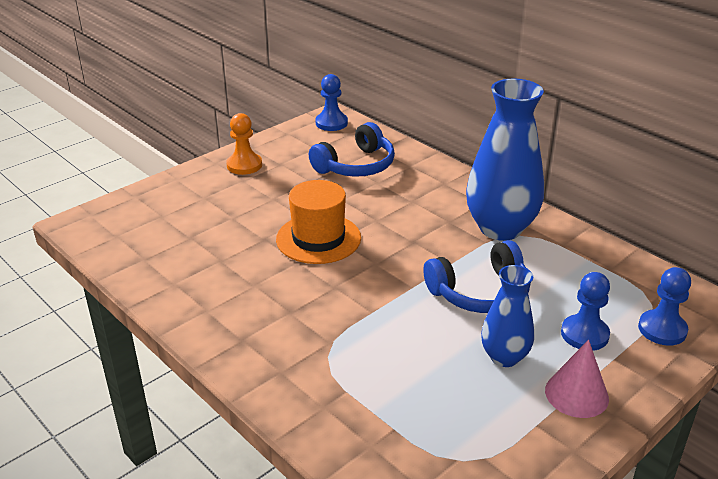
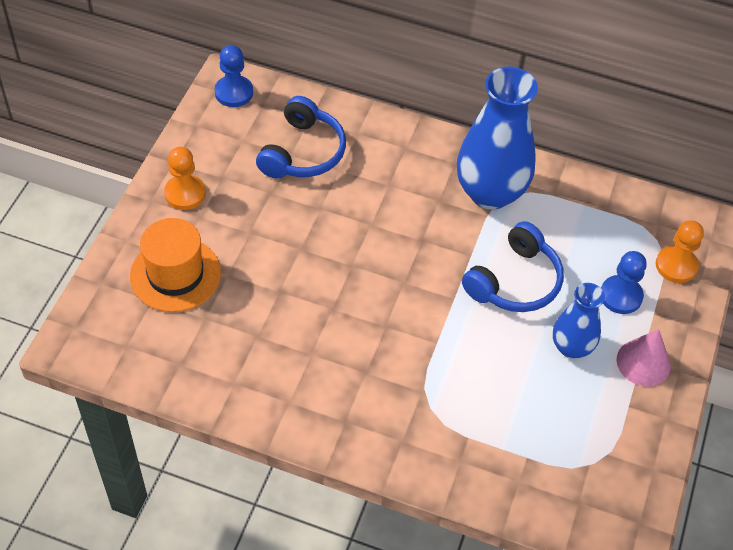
camera: 30 degrees left, 20 degrees up
(318, 238) = (332, 271): orange hat -> orange hat (175, 274)
(662, 329) = (676, 265): blue pawn -> orange pawn

